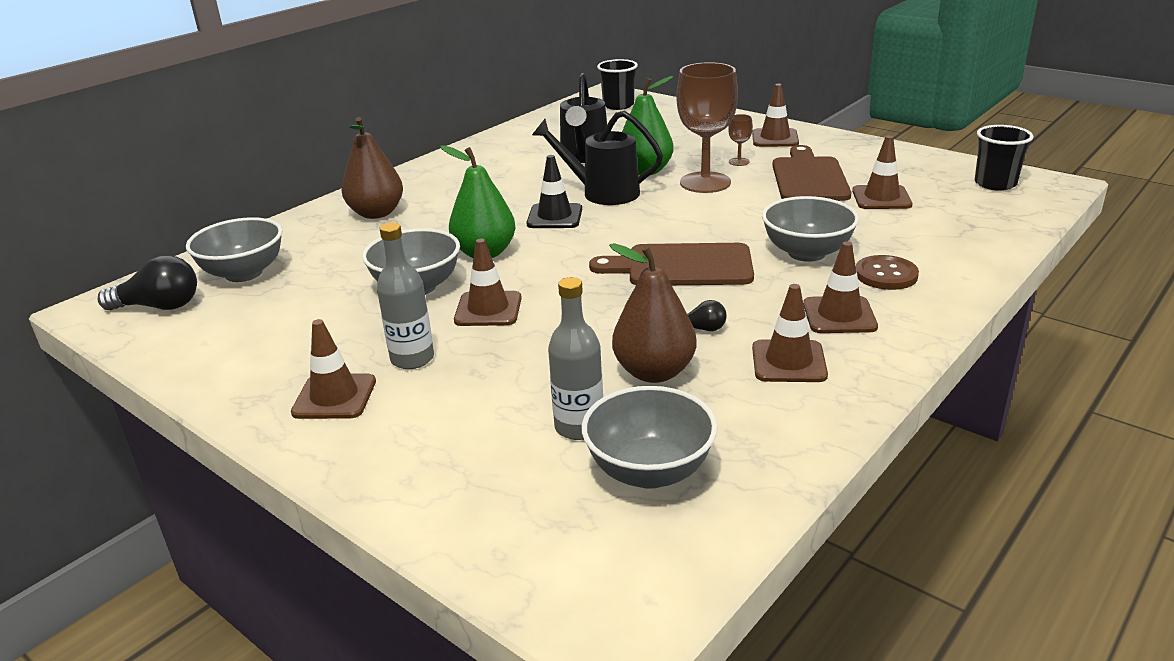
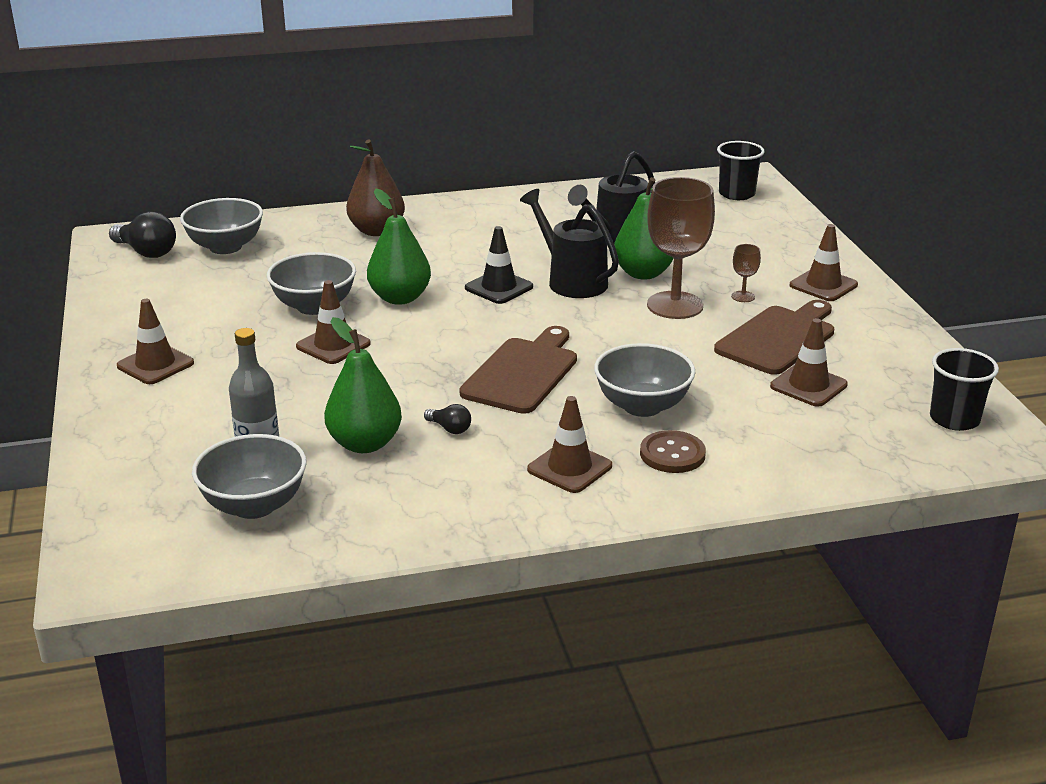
camera: 35 degrees right, 0 degrees up
(412, 359) = (234, 360): grey bottle -> none
(654, 372) = (365, 444): brown pear -> green pear
(682, 266) = (523, 373): brown cutting board -> brown cutting board turned 75 degrees clockwise
(788, 362) = (467, 483): brown traffic cone -> none

